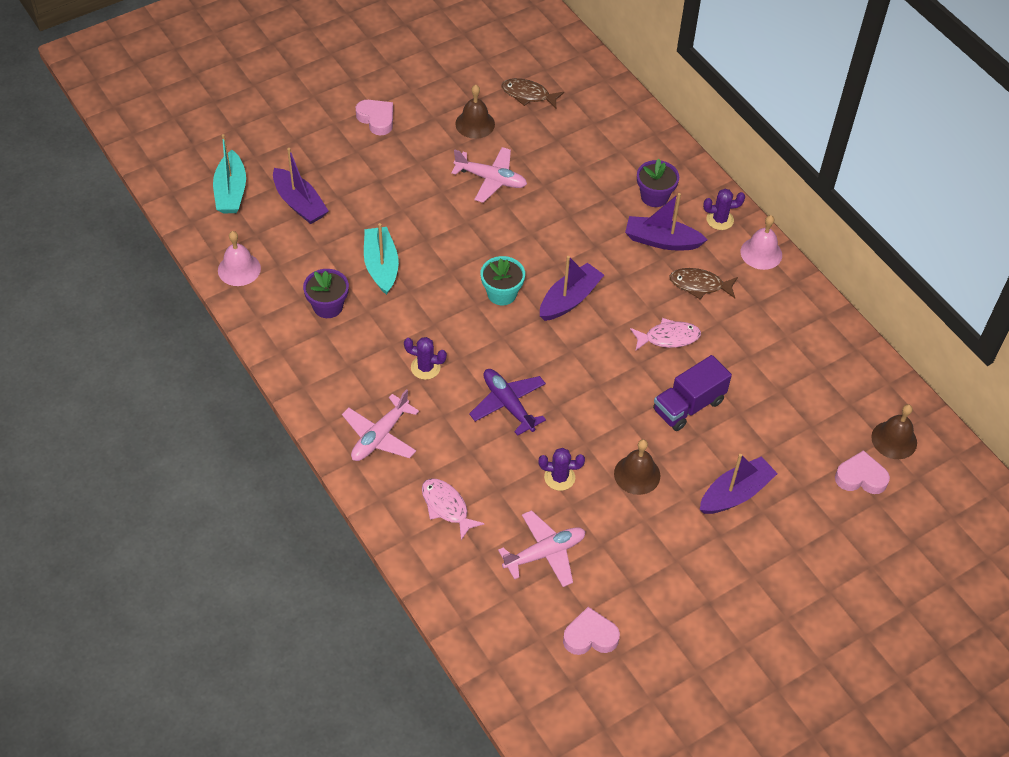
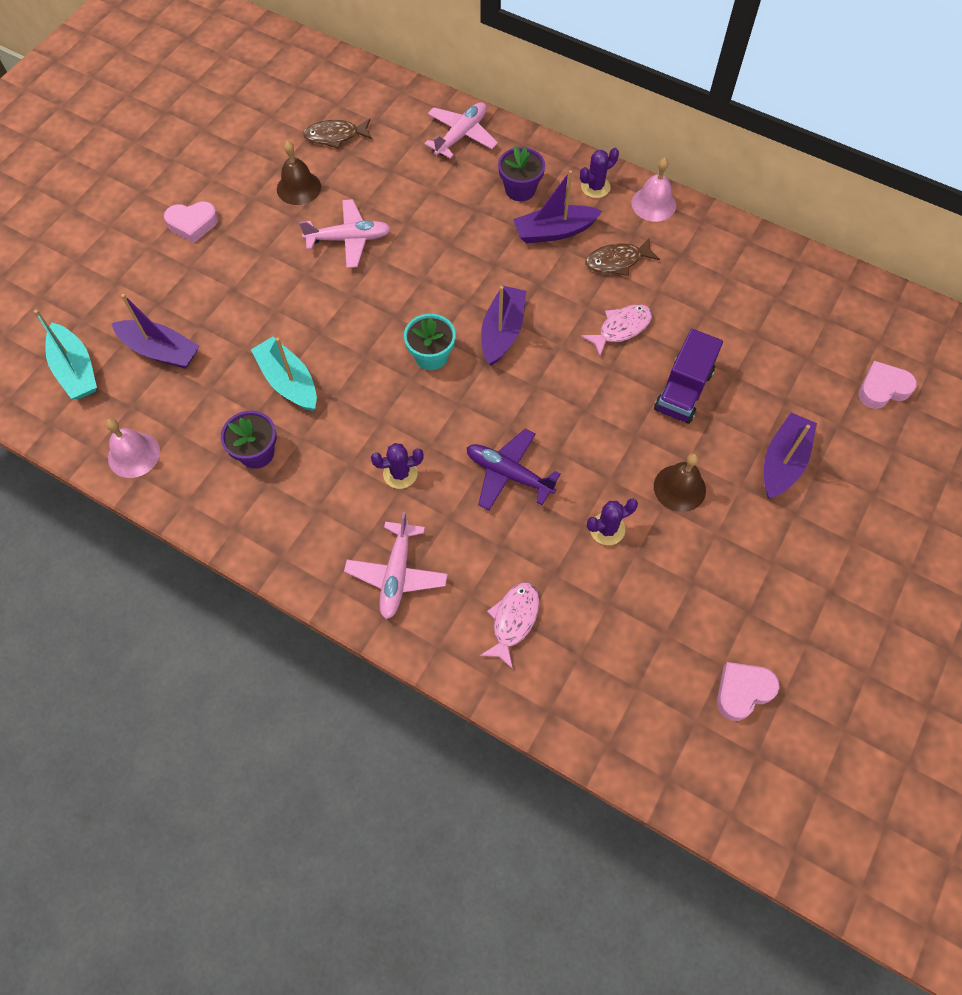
camera: 25 degrees left, 10 degrees up
(376, 119) = (192, 224): pink heart -> pink heart turned 150 degrees clockwise
(446, 507) = (513, 620): pink fish -> pink fish turned 90 degrees clockwise
(545, 553) = (643, 621): pink plane -> pink plane (461, 135)
(894, 440) = (887, 336): brown bell -> none

